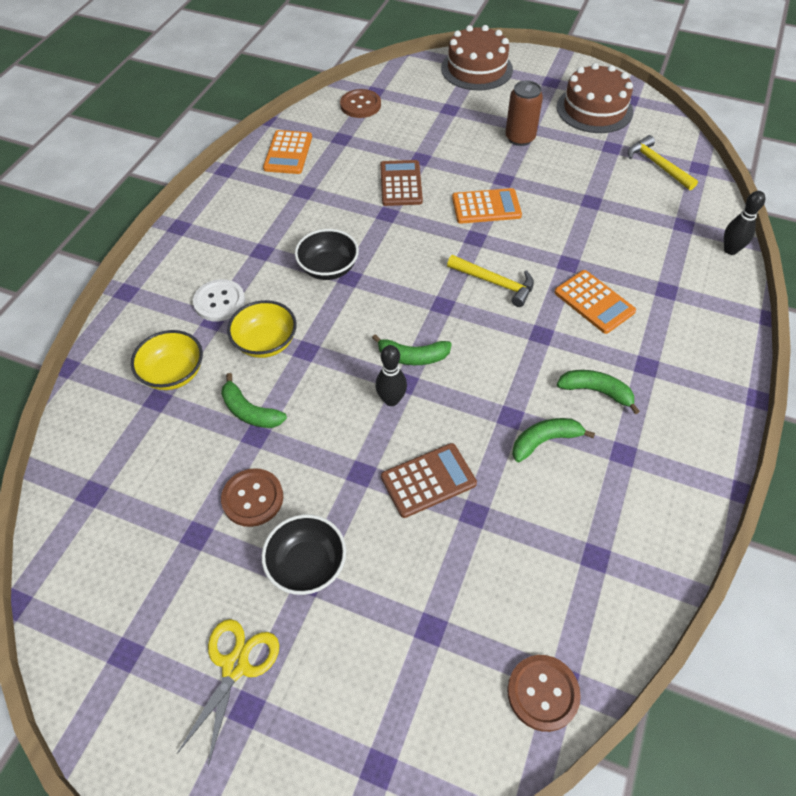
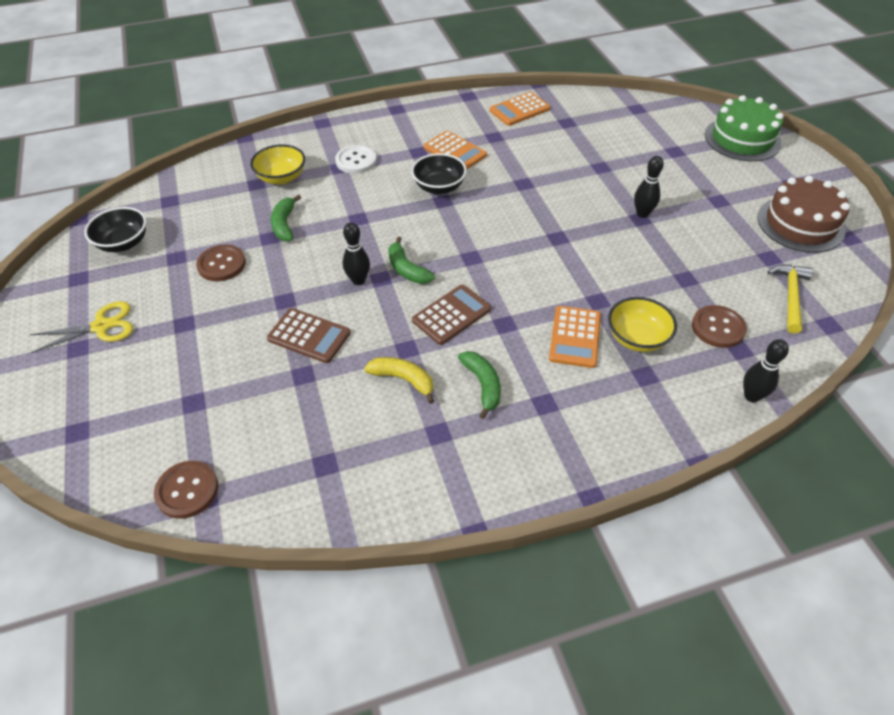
camera: 50 degrees right, 5 degrees down
(266, 342) = (345, 198): yellow bowl -> yellow bowl (637, 338)
(307, 565) = (194, 316): black bowl -> black bowl (123, 243)
(360, 105) = (613, 111): brown button -> brown button (718, 328)
(401, 184) = (562, 173): brown calculator -> brown calculator (451, 315)
(476, 69) = (742, 139): brown cake -> green cake
(486, 207) = (597, 225): orange calculator -> orange calculator (455, 151)
(495, 283) = (526, 272): yellow hammer -> none
(499, 174) = (642, 213): none -> black bowling pin
(520, 138) = (699, 202): brown can -> none
(544, 441) = (403, 379): green banana -> yellow banana

